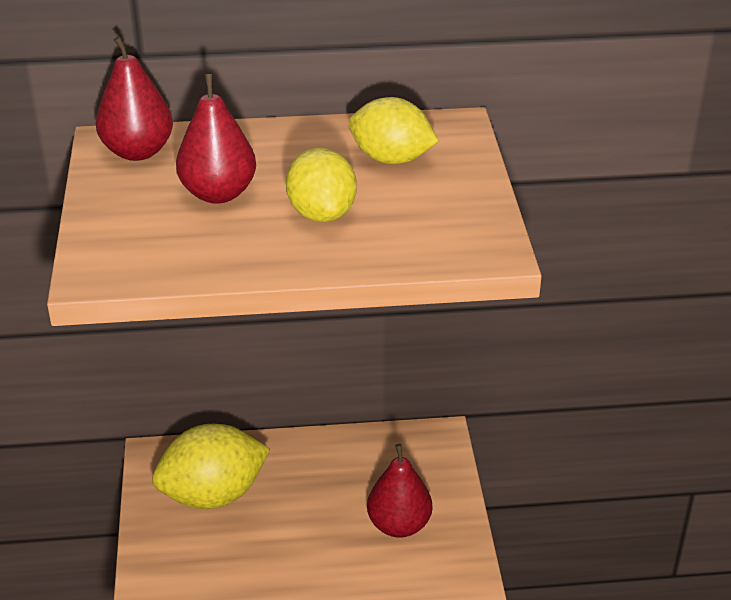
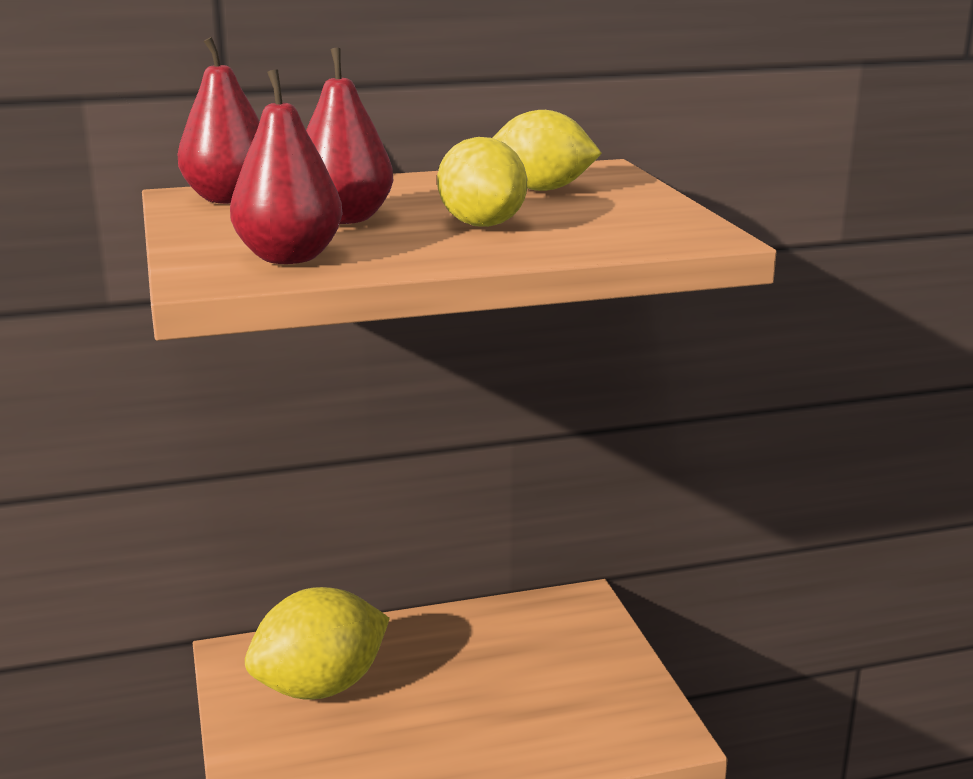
camera: 10 degrees left, 15 degrees down
(399, 525) = (565, 693): red pear -> red pear (289, 257)

